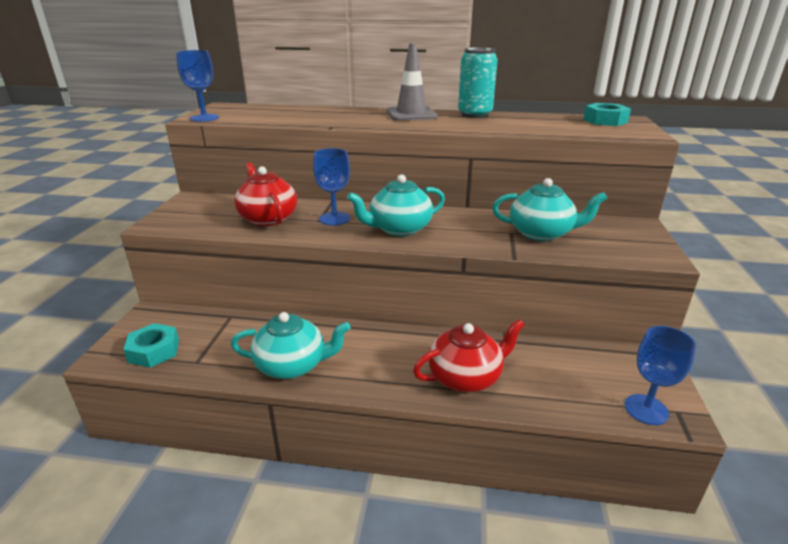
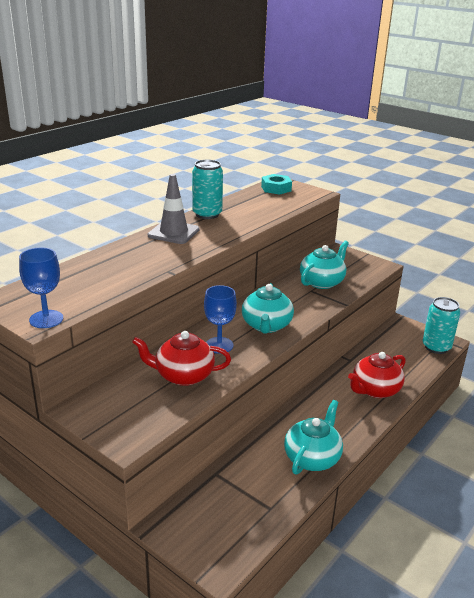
camera: 60 degrees left, 0 degrees up
(154, 351) = (234, 532): turquoise nut -> none
(465, 377) = (375, 390): red teapot -> red teapot turned 135 degrees counterclockwise
(646, 409) = (436, 347): blue goblet -> turquoise can

